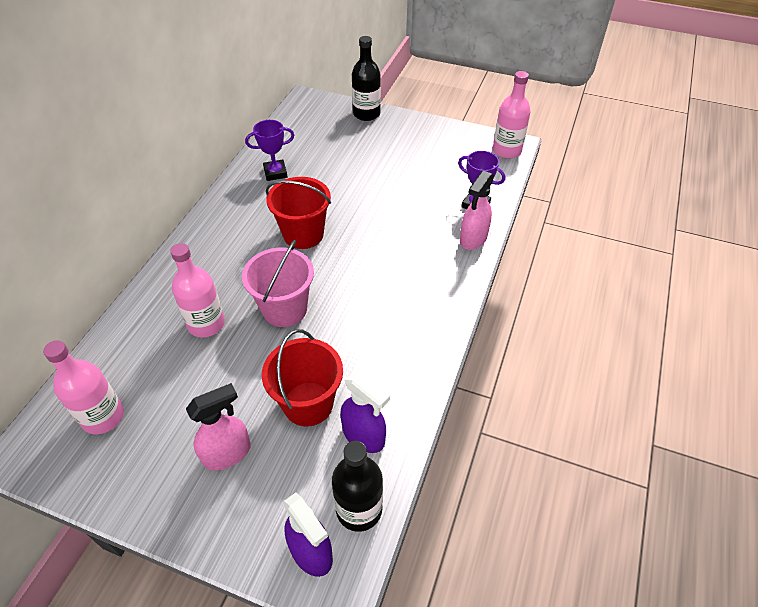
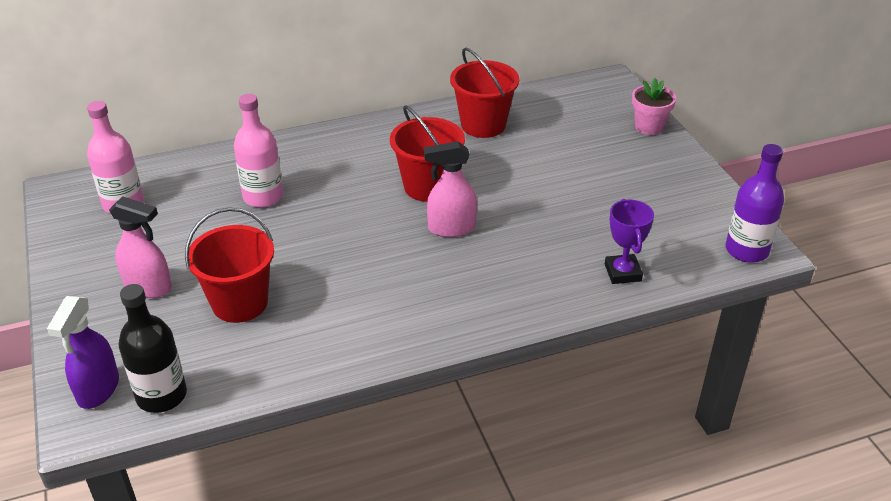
camera: 50 degrees right, 10 degrees down
(275, 173) = (483, 125): purple trophy -> red bucket
(284, 309) = (327, 228): pink bucket -> none
(364, 436) = (239, 356): purple spray bottle -> none
(366, 114) = (649, 127): black bottle -> pink flower pot
(473, 239) = (568, 297): pink spray bottle -> pink spray bottle (451, 228)
(506, 150) = (746, 250): pink bottle -> purple bottle

